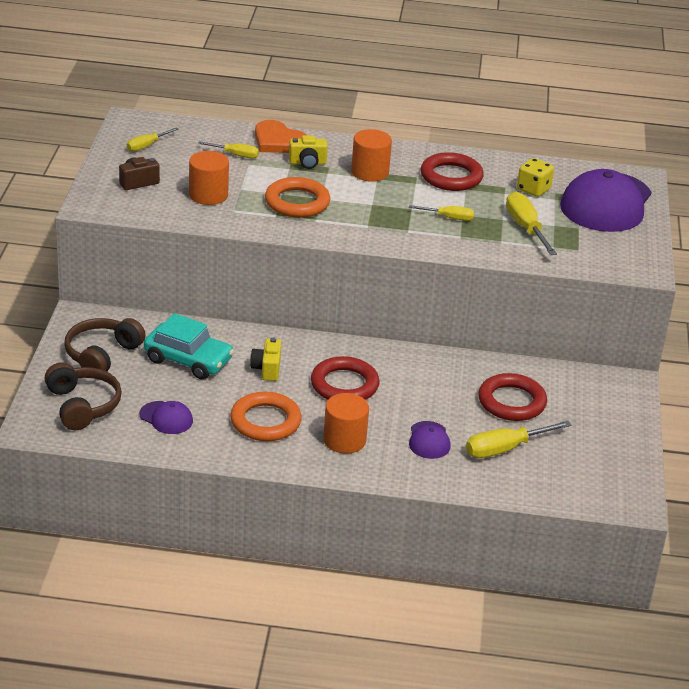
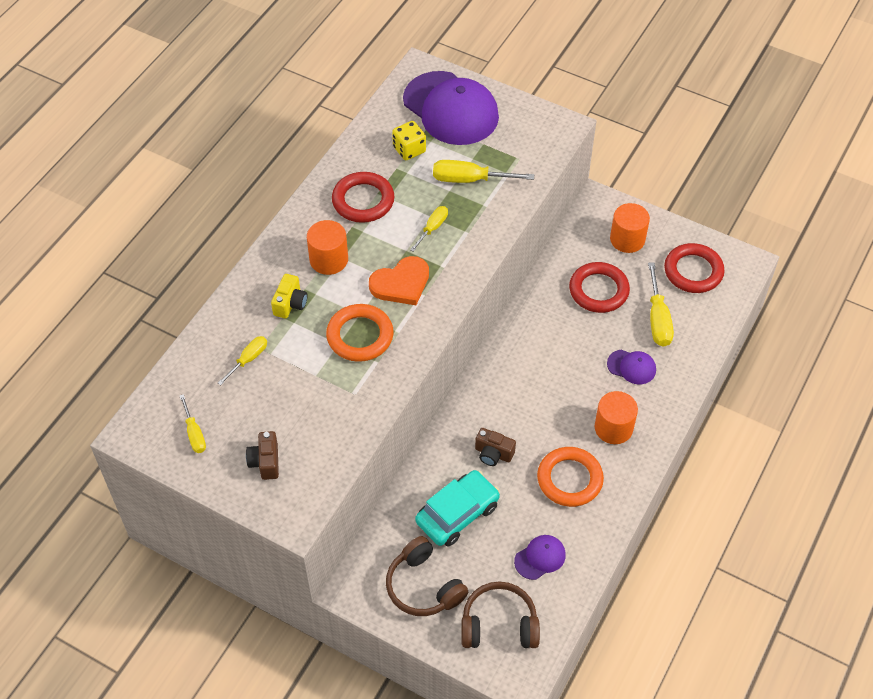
camera: 65 degrees left, 20 degrees up
(208, 195) = (316, 406): orange cylinder -> orange cylinder (627, 239)
(267, 369) = (493, 454): yellow camera -> brown camera
(278, 141) = (237, 314): orange heart -> orange heart (401, 283)
(344, 385) = (536, 401): red ring -> red ring (693, 271)

